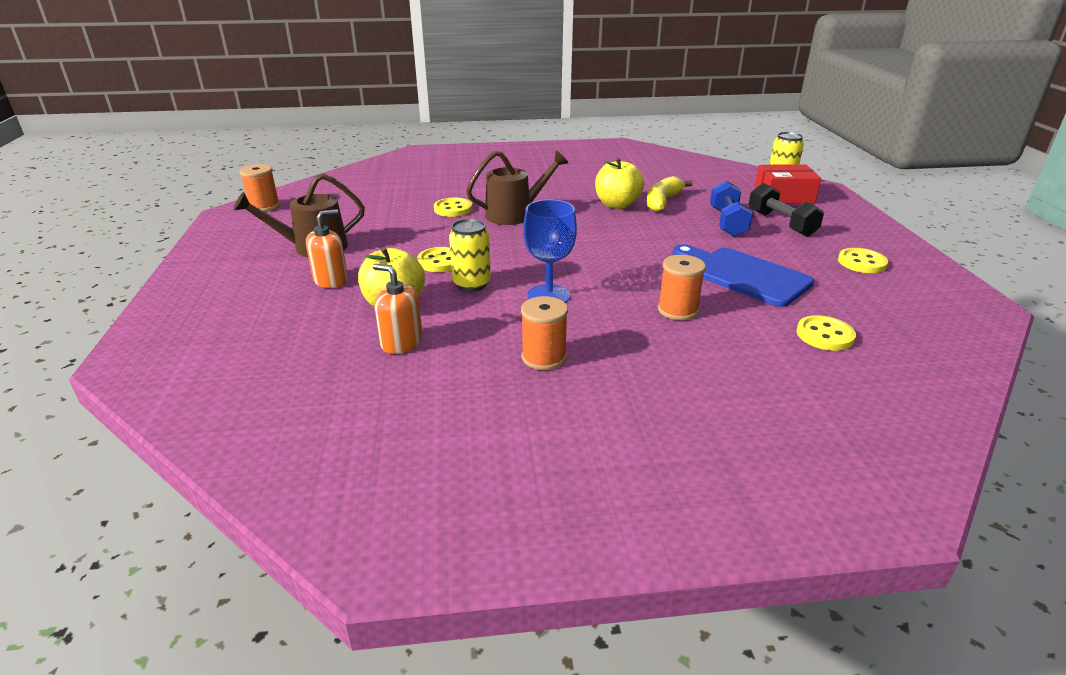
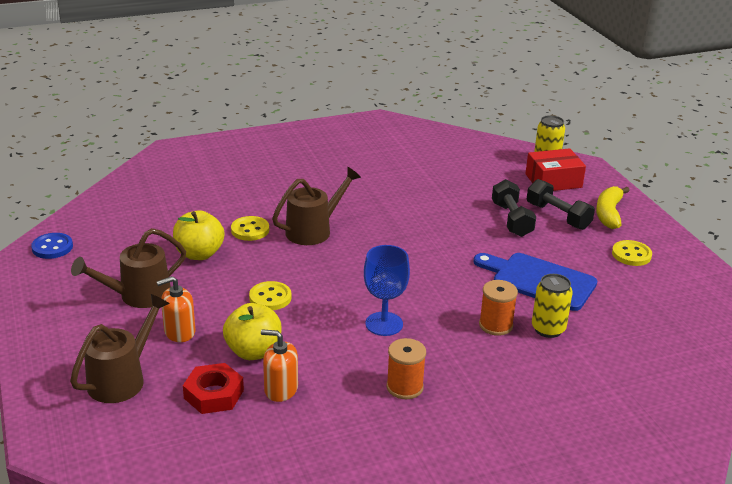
camera: 15 degrees left, 0 degrees up
(245, 313) = (122, 379): none -> brown watering can
(264, 206) = (52, 247): orange spool -> blue button
(327, 338) = (214, 394): none -> red nut
(331, 280) = (179, 332): orange soap dispenser -> orange soap dispenser turned 150 degrees counterclockwise
(471, 284) = (311, 320): yellow can -> yellow can (548, 329)
(617, 205) = (405, 207): yellow apple -> yellow apple (199, 254)
(662, 202) = (446, 199): yellow banana -> yellow banana (609, 214)
(727, 222) = (511, 220): blue dumbbell -> black dumbbell
(824, 335) = (614, 335): yellow button -> none

